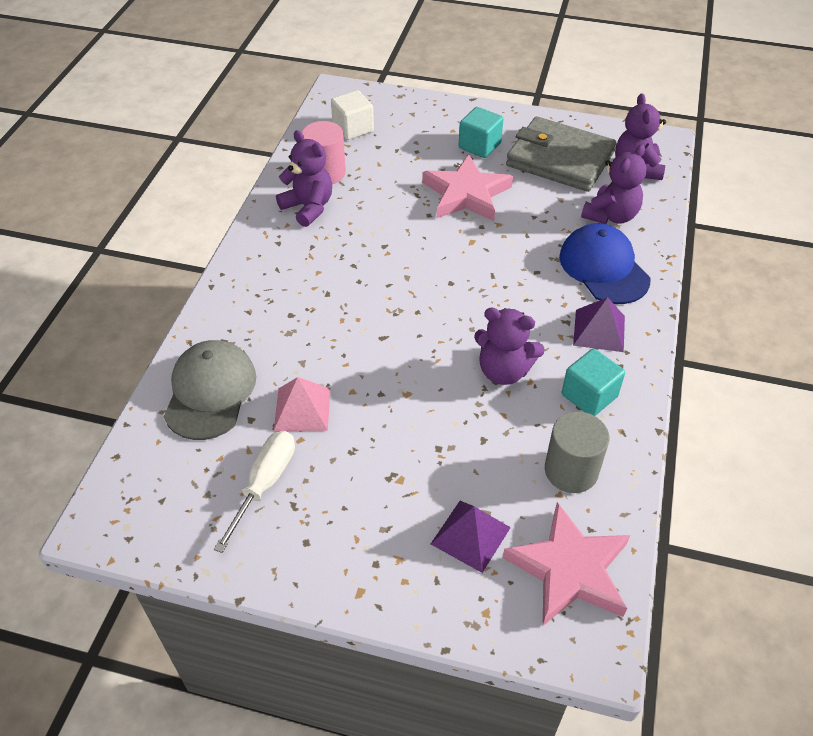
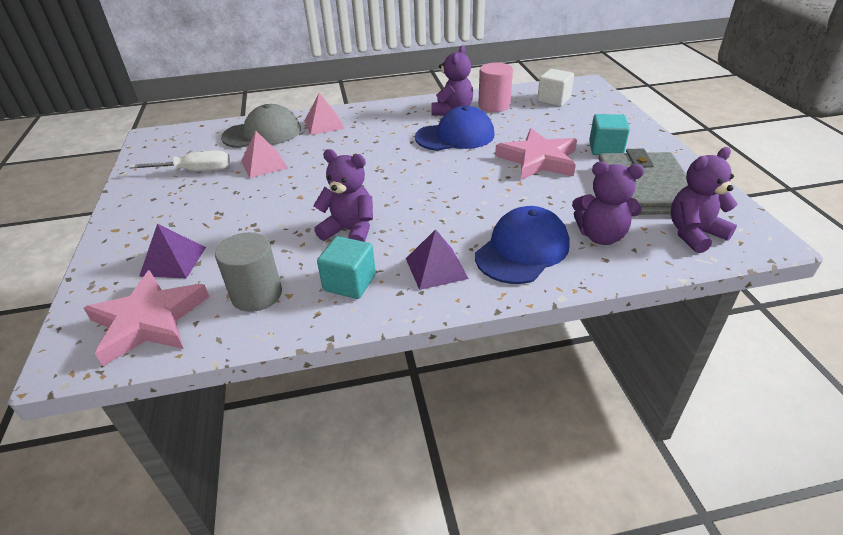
camera: 65 degrees right, 10 degrees down
(240, 325) = (324, 124): none -> pink pyramid
(370, 228) = (455, 136): none -> blue cap
(504, 371) = (350, 231): purple teddy bear -> purple teddy bear turned 120 degrees clockwise

